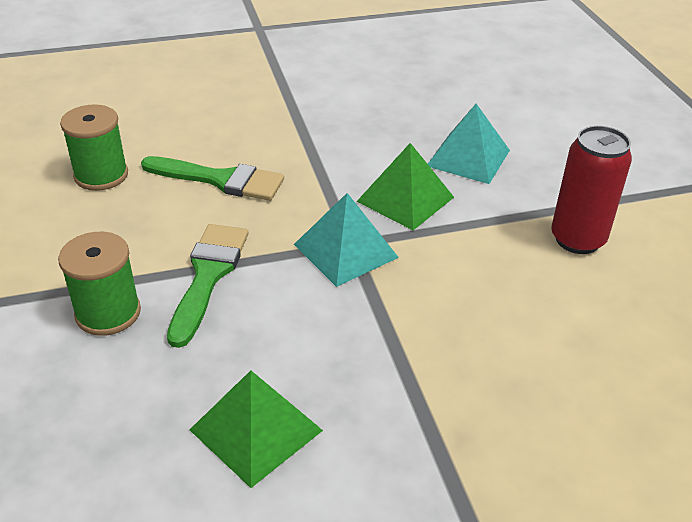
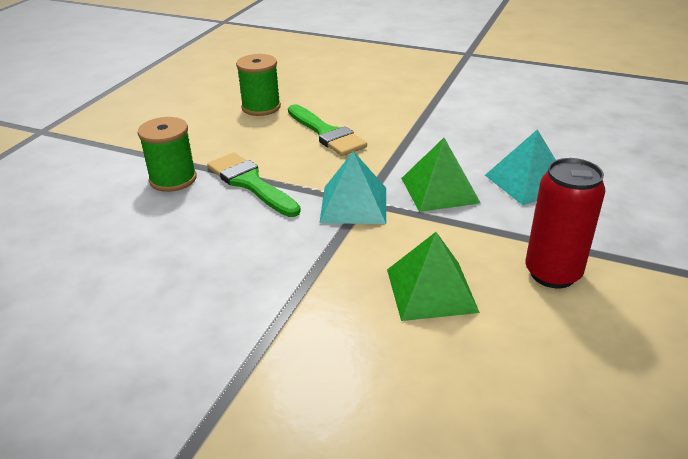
camera: 40 degrees right, 5 degrees down
(208, 276) = (250, 183): green brush -> green brush turned 90 degrees counterclockwise
(256, 430) = (166, 279): green pyramid -> green pyramid (431, 290)

